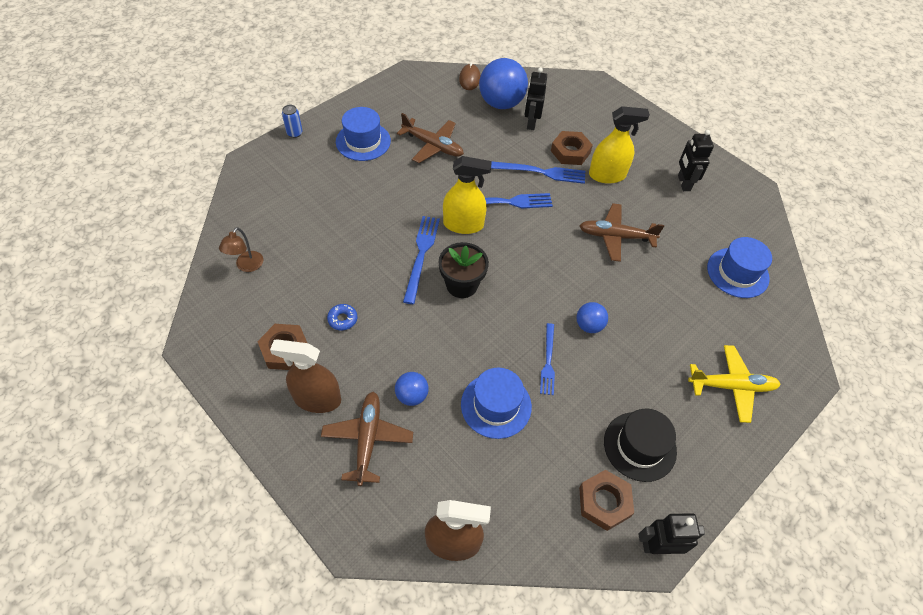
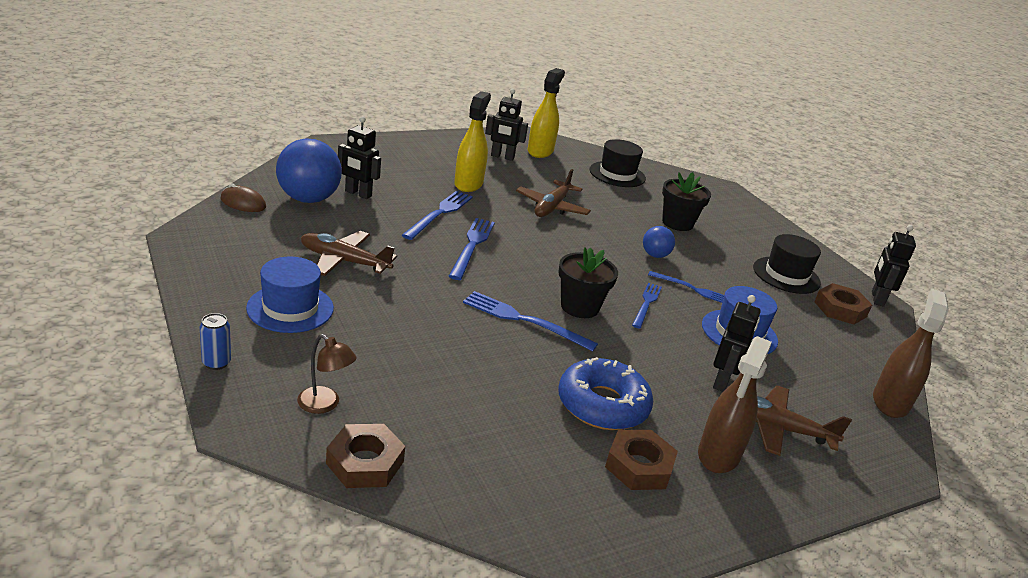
camera: 75 degrees left, 25 degrees down
(247, 266) = (474, 473): brown lamp -> brown lamp (325, 404)
(342, 319) = (602, 405): blue donut -> blue donut, size x2.33
(412, 396) = (722, 382): blue ball -> black robot
(433, 146) = (344, 261): brown plane -> brown plane turned 120 degrees counterclockwise
(463, 224) = (491, 280): yellow spray bottle -> yellow spray bottle (540, 151)
(497, 329) = (646, 304): none -> blue fork
(570, 152) = (421, 189): brown nut -> brown nut (365, 462)
(673, 337) = (677, 223): none -> black flower pot
(731, 386) = (731, 218): yellow plane -> none
(737, 273) = (617, 174): blue hat -> black hat

